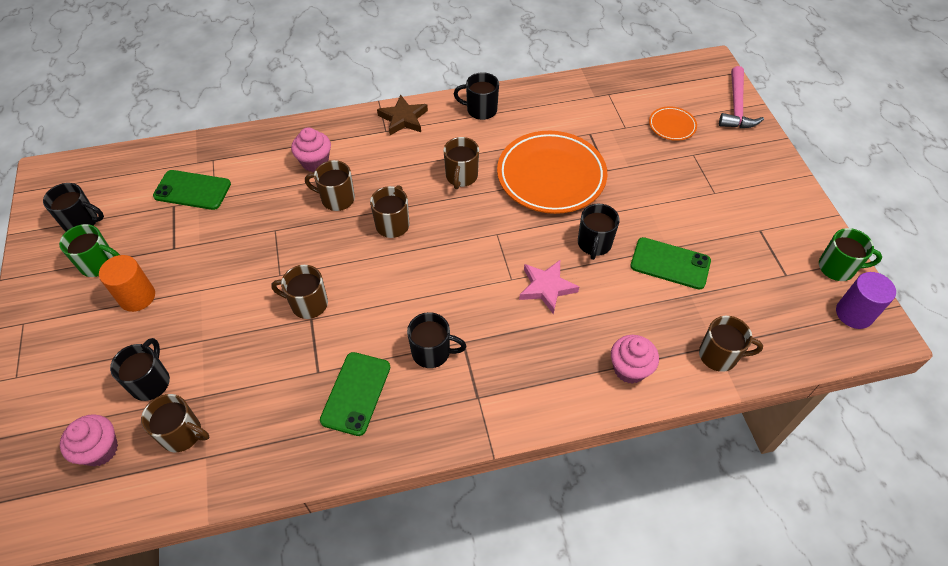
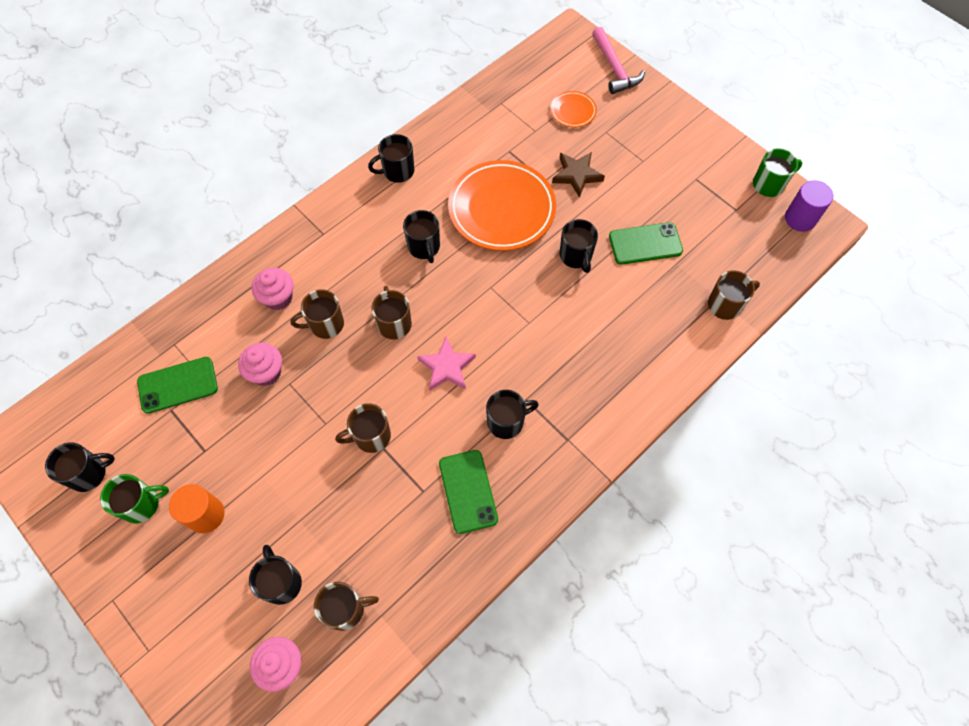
camera: 30 degrees left, 10 degrees up
(403, 118) = (331, 213): brown star -> brown star (576, 175)
(461, 176) = (424, 247): brown mug -> black mug
(546, 288) = (562, 315): pink star -> pink star (447, 367)
(629, 369) = (667, 352): pink cupcake -> pink cupcake (266, 372)

